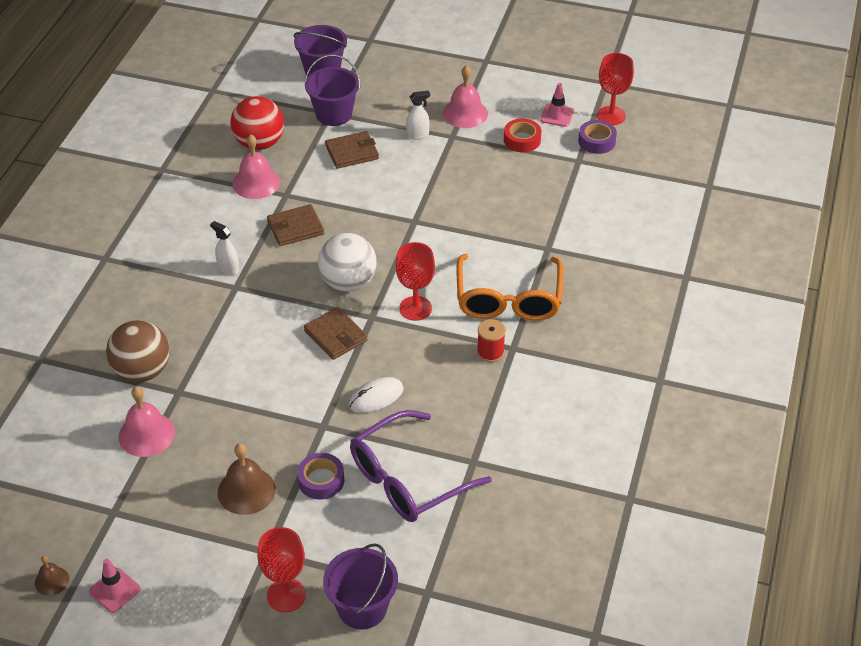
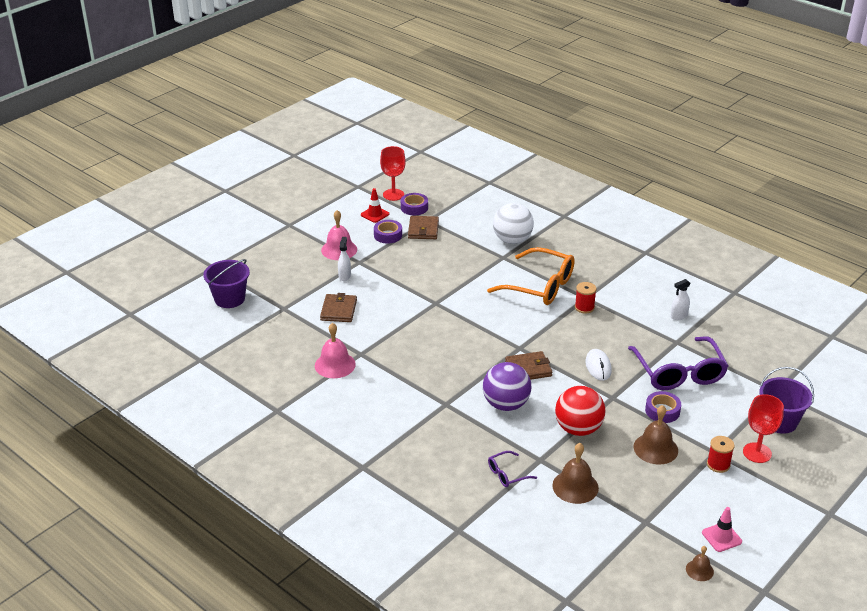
camera: 65 degrees left, 10 degrees down
(142, 371) = (507, 474): brown ball -> purple glasses
(146, 434) = (575, 486): pink bell -> brown bell
(228, 268) = (422, 402): white spray bottle -> white spray bottle (678, 316)
(244, 559) = (718, 464): none -> red spool
(259, 143) = (289, 352): red ball -> red ball (578, 429)
(260, 336) = (506, 404): none -> purple ball
(295, 228) = (402, 358): brown wallet -> brown wallet (423, 230)
(334, 114) = (287, 307): purple bucket -> none
(348, 282) = (478, 349): white ball -> white ball (512, 240)
(415, 308) = (523, 326): red goblet -> none
(522, 140) = (388, 235): red tape -> purple tape
(557, 115) = (375, 214): pink traffic cone -> red traffic cone

